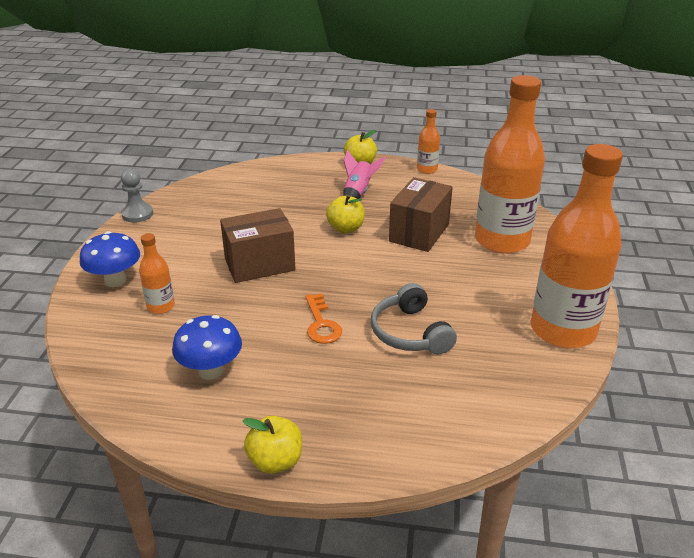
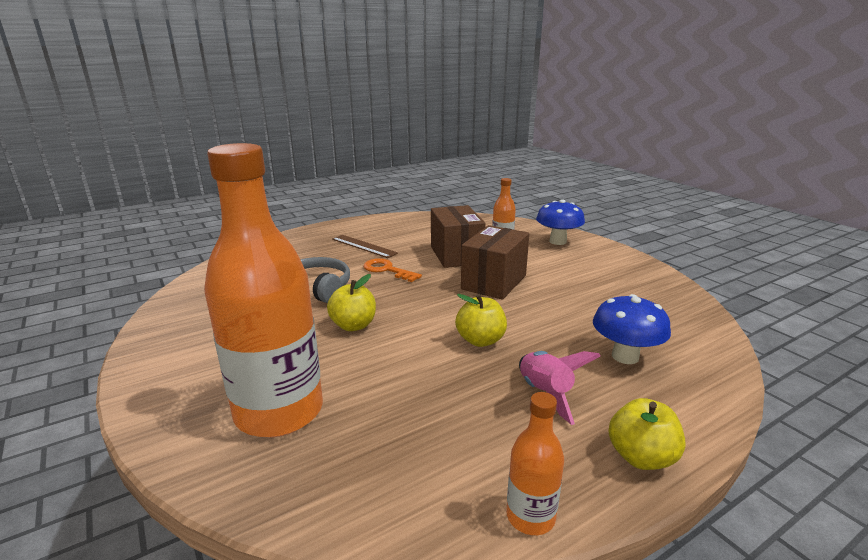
camera: 140 degrees right, 10 degrees down
(137, 214) = (660, 273): grey pawn -> none
(211, 371) = (418, 234): blue mushroom -> blue mushroom (625, 356)
(275, 461) = (335, 226): yellow apple -> yellow apple (353, 325)
(296, 381) = (364, 246): none -> brown ruler
(419, 233) = (397, 373): brown box -> brown box (456, 255)
(562, 330) = (170, 337): orange bottle -> none

